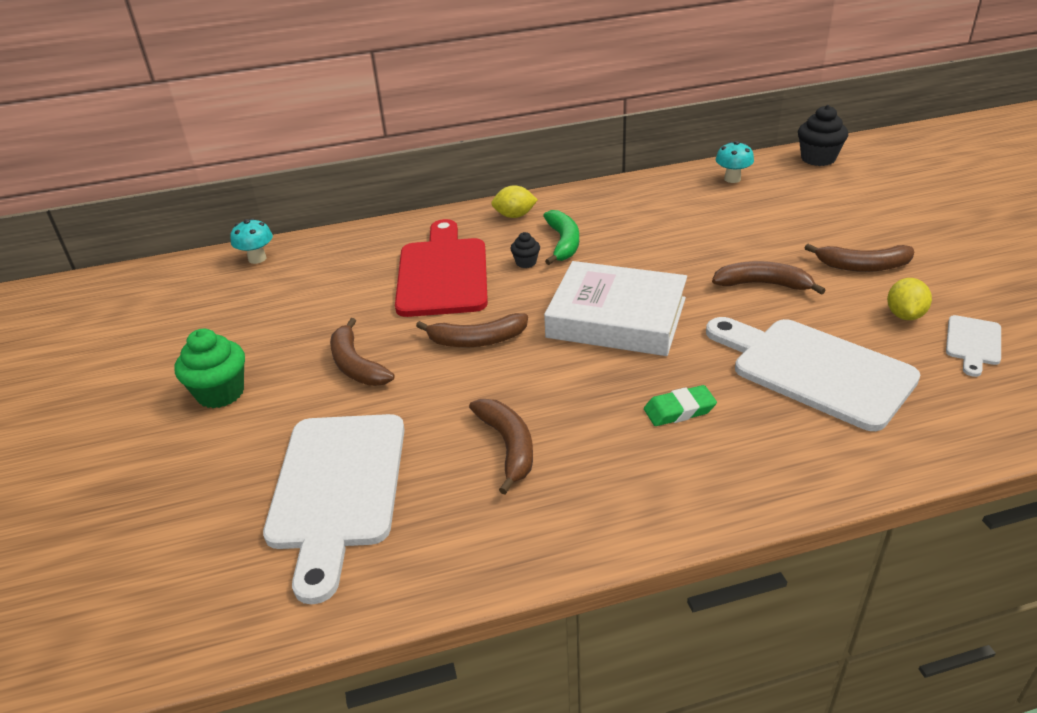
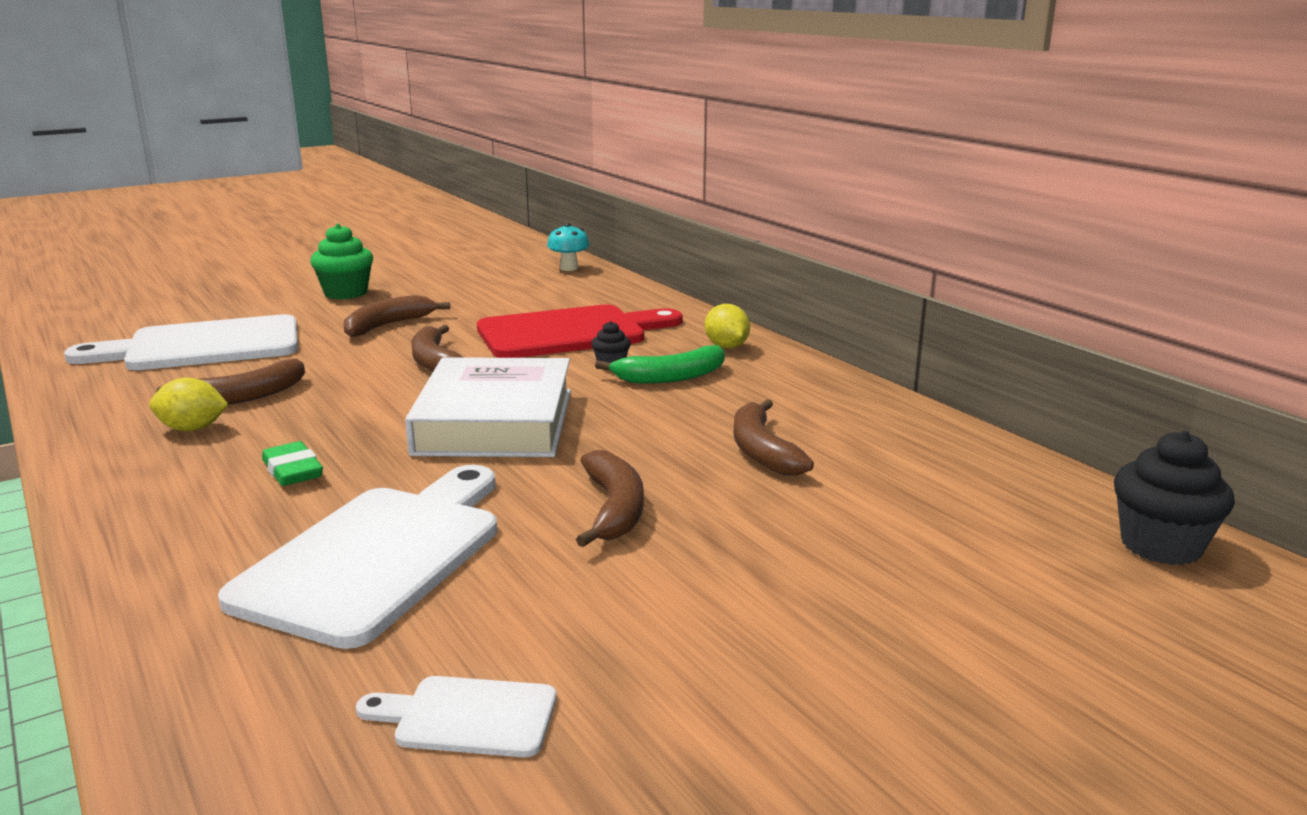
camera: 70 degrees right, 15 degrees down
(732, 179) = (973, 468): turquoise mushroom -> none
(862, 266) = (717, 597): brown banana -> brown banana (762, 451)
(904, 315) = (553, 640): yellow lemon -> yellow lemon (192, 429)

